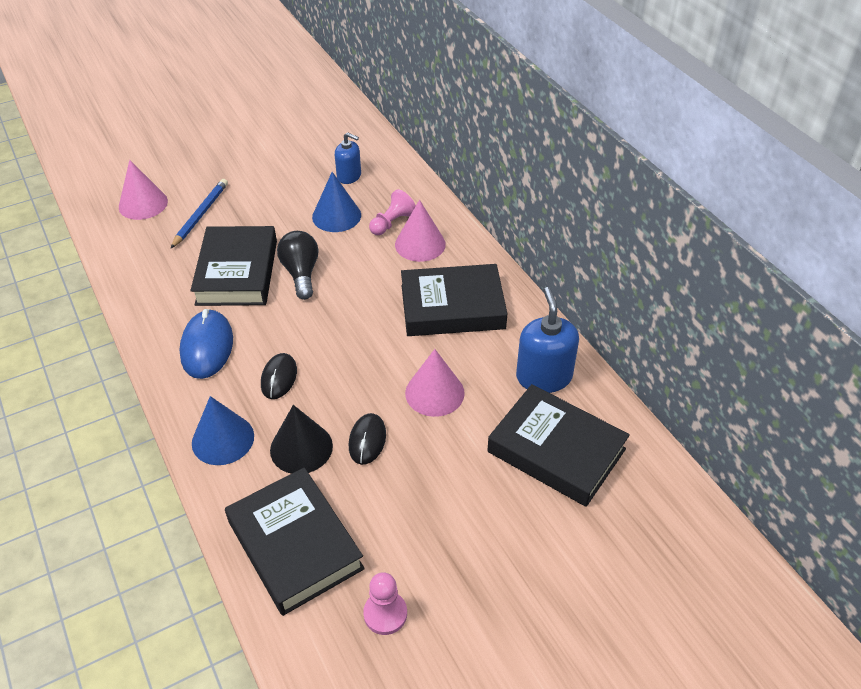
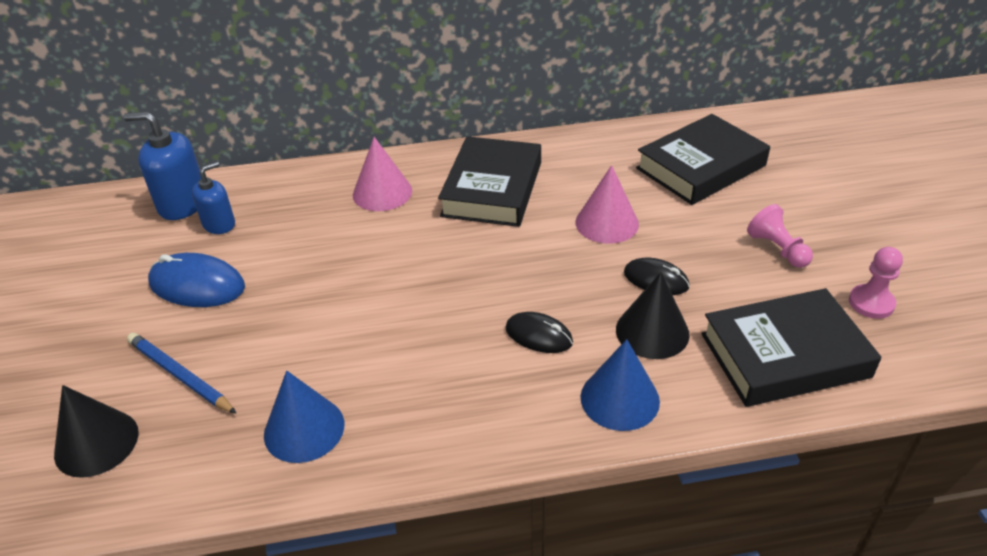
camera: 70 degrees left, 5 degrees down
(143, 204) = (96, 443): pink cone -> black cone
(207, 347) = (455, 397): blue mouse -> blue mouse (197, 285)
(237, 272) = (329, 350): black book -> none
(301, 273) = (370, 291): black light bulb -> none
(336, 216) = (286, 246): blue cone -> blue cone (304, 429)
(392, 223) = (332, 206): pink pawn -> pink pawn (777, 249)
(544, 377) = (611, 155): blue soap dispenser -> blue soap dispenser (182, 204)

